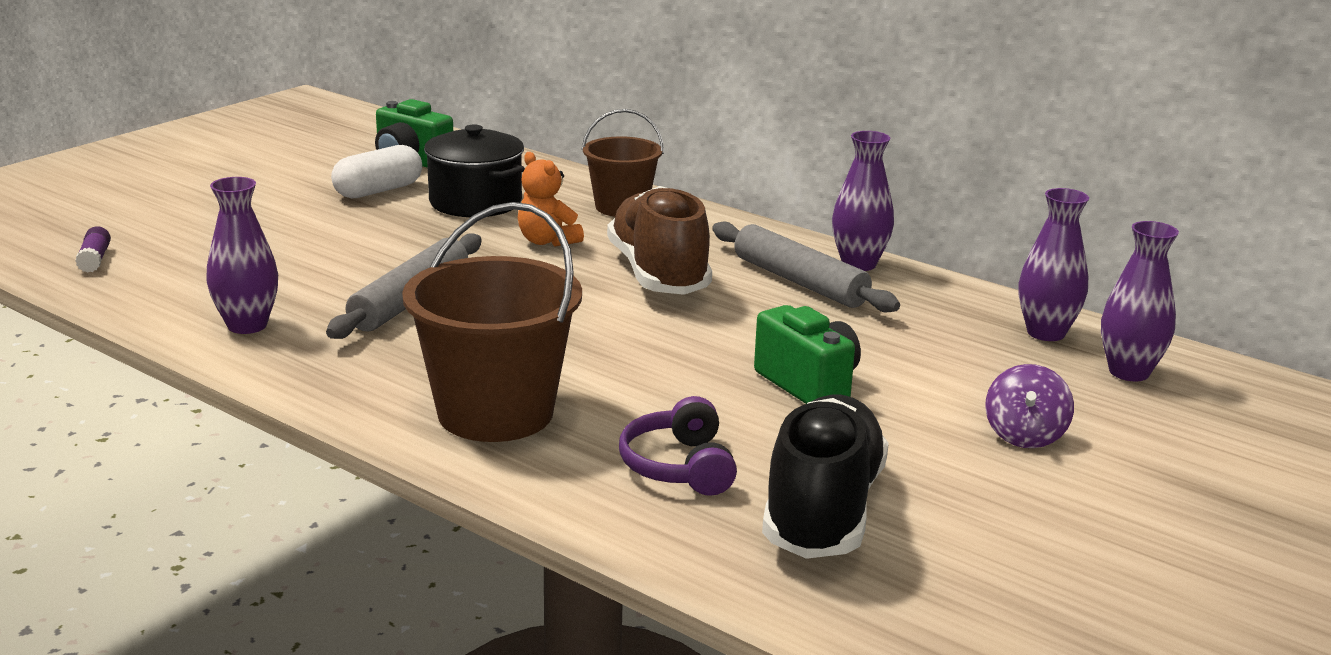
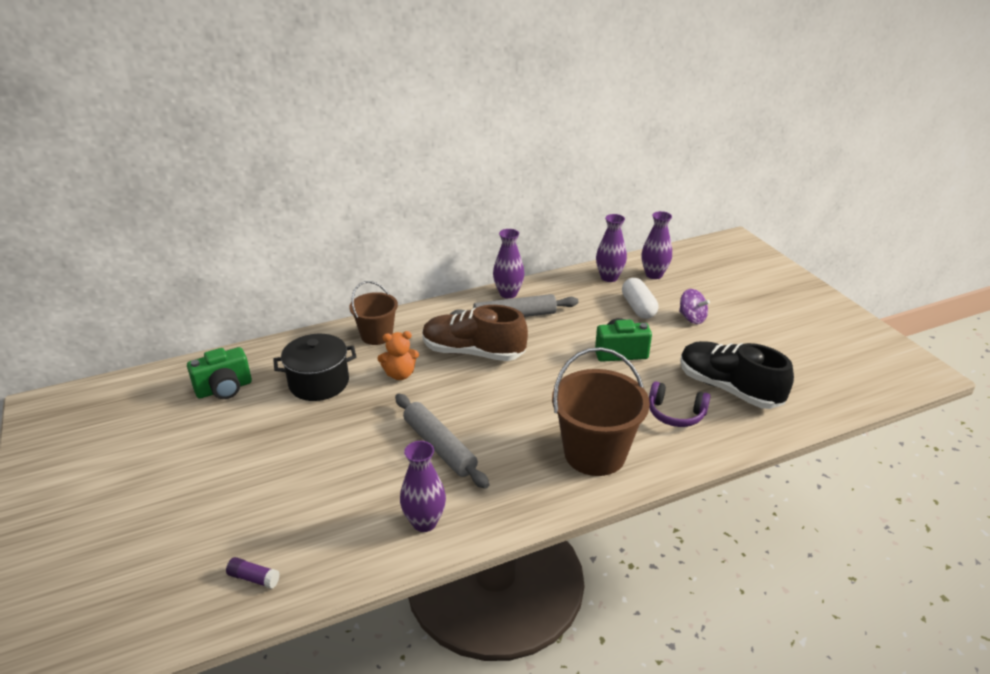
camera: 60 degrees left, 10 degrees up
(378, 191) = (260, 415): white capsule -> white capsule (638, 308)

